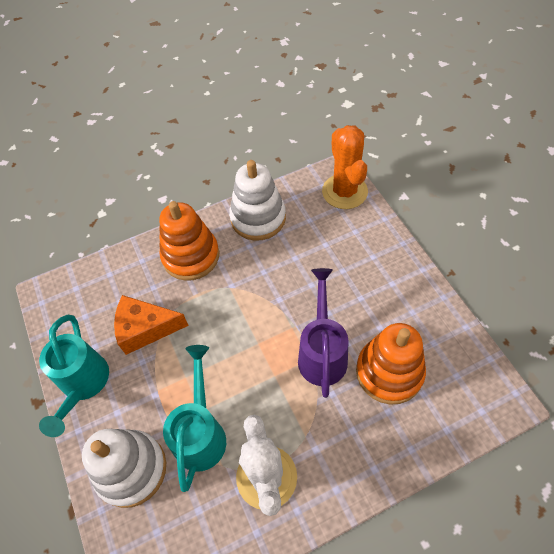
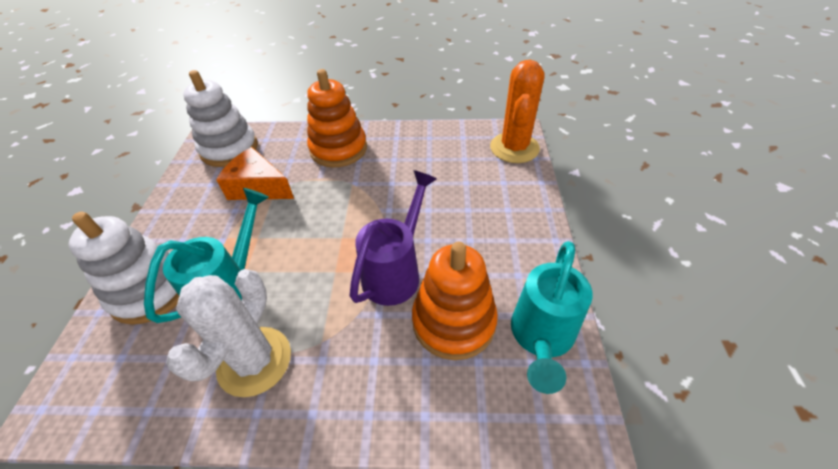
camera: 25 degrees right, 10 degrees down
(83, 385) = (176, 208): turquoise watering can -> turquoise watering can (540, 338)
(258, 218) = (417, 141): white stacking toy -> white stacking toy (229, 149)

